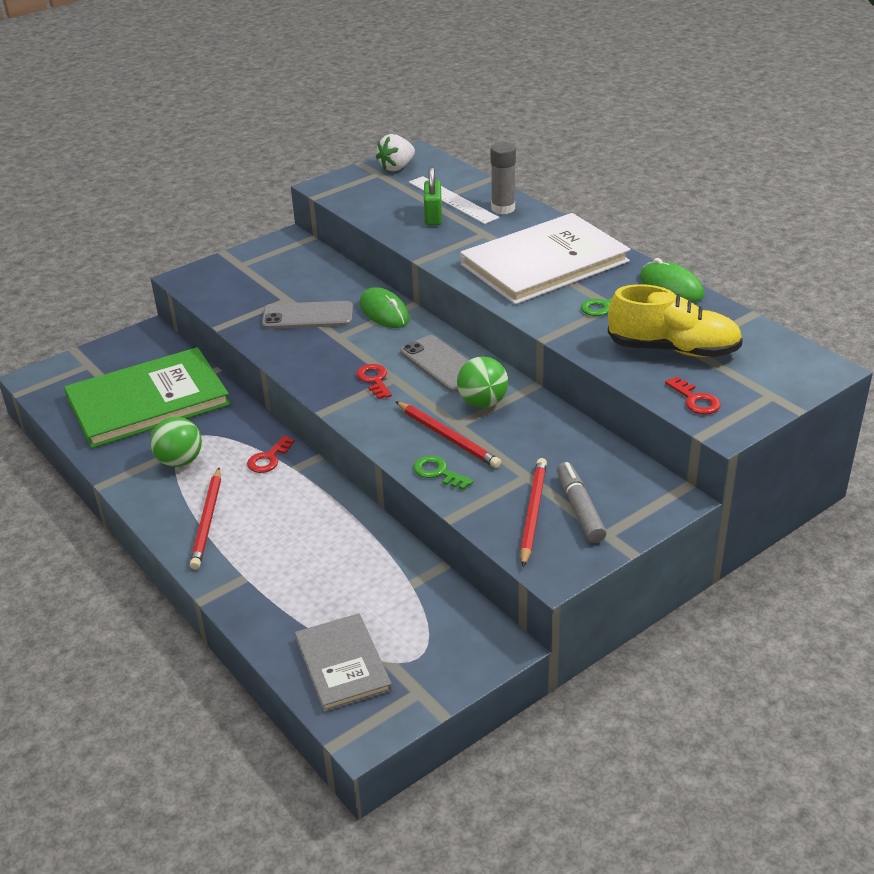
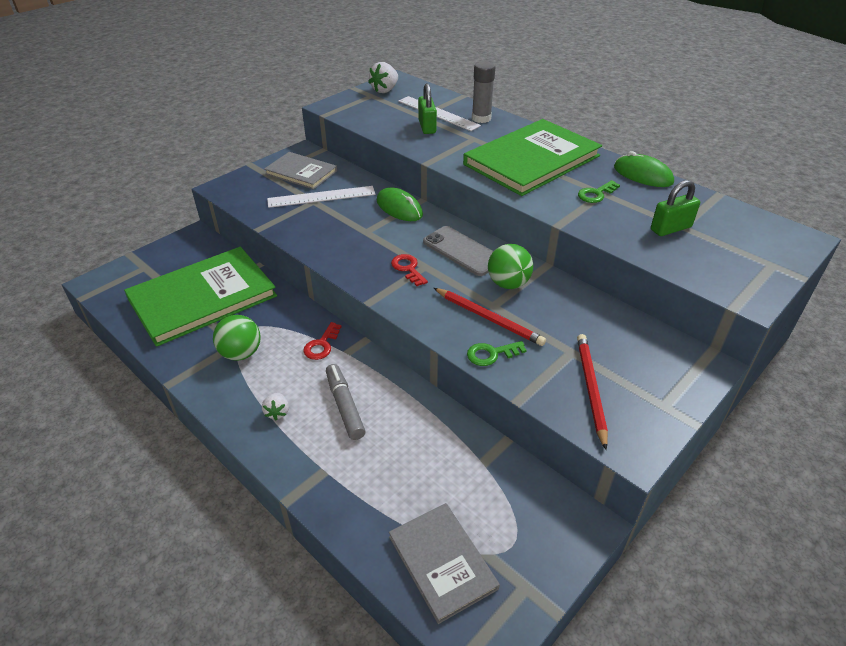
camera: 10 degrees left, 5 degrees up
(208, 521) = (277, 412): red pencil -> white strawberry
(280, 264) = (301, 172): none -> grey book
(297, 294) = (321, 197): none -> white ruler
(308, 316) = (335, 215): grey phone -> none
(438, 472) = (491, 354): green key -> green key turned 45 degrees counterclockwise
(544, 263) = (532, 160): white book -> green book
(579, 509) = (630, 381): grey marker -> grey marker (345, 406)
(673, 349) = (670, 228): yellow shoe -> green padlock
(695, 400) = (712, 273): red key -> none

